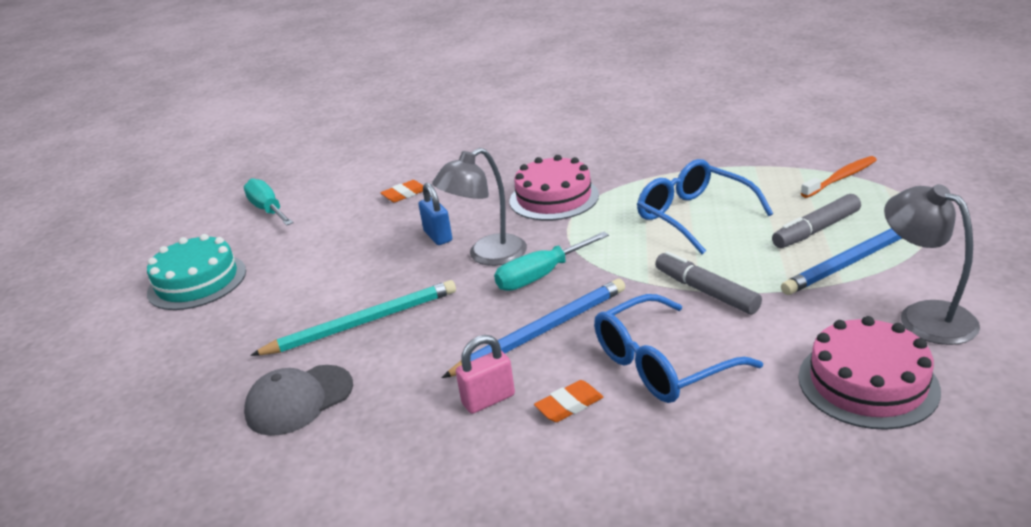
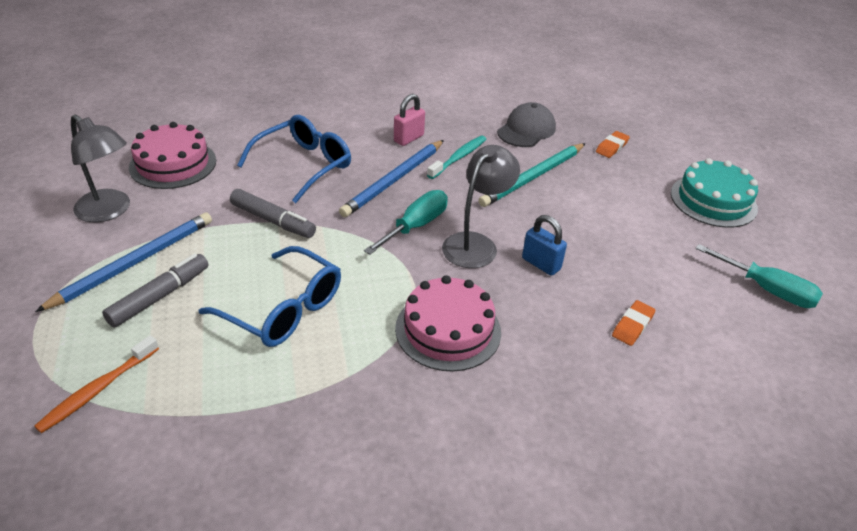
camera: 155 degrees right, 10 degrees up
(435, 359) = (458, 157): none -> turquoise toothbrush
(569, 405) = (358, 139): orange eraser -> orange eraser (612, 147)

